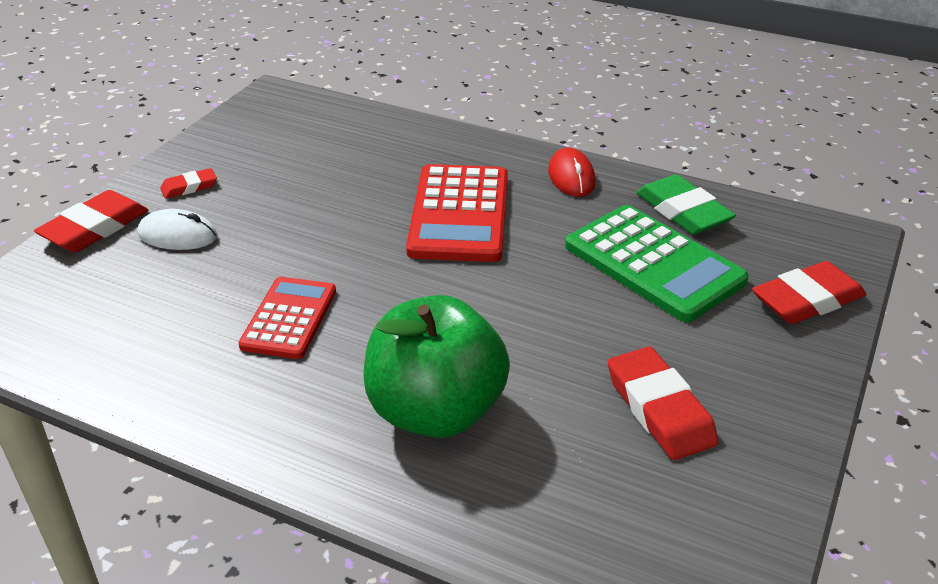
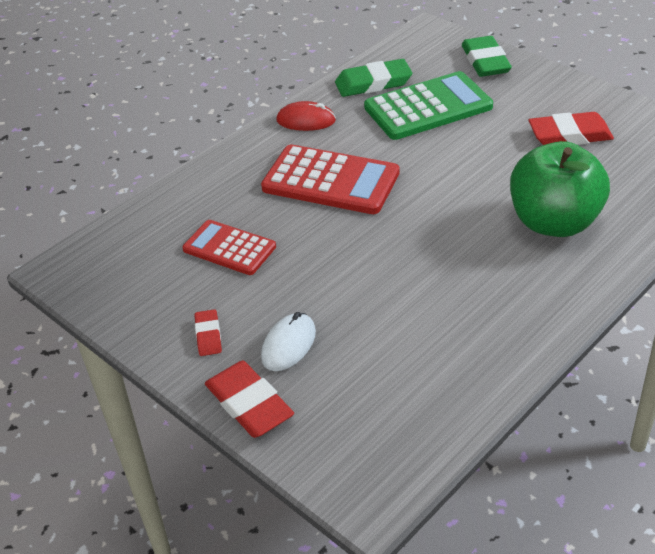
camera: 70 degrees left, 5 degrees up
(289, 318) = (433, 283): red calculator -> red calculator (229, 248)
(807, 300) = (485, 61): red eraser -> green eraser

